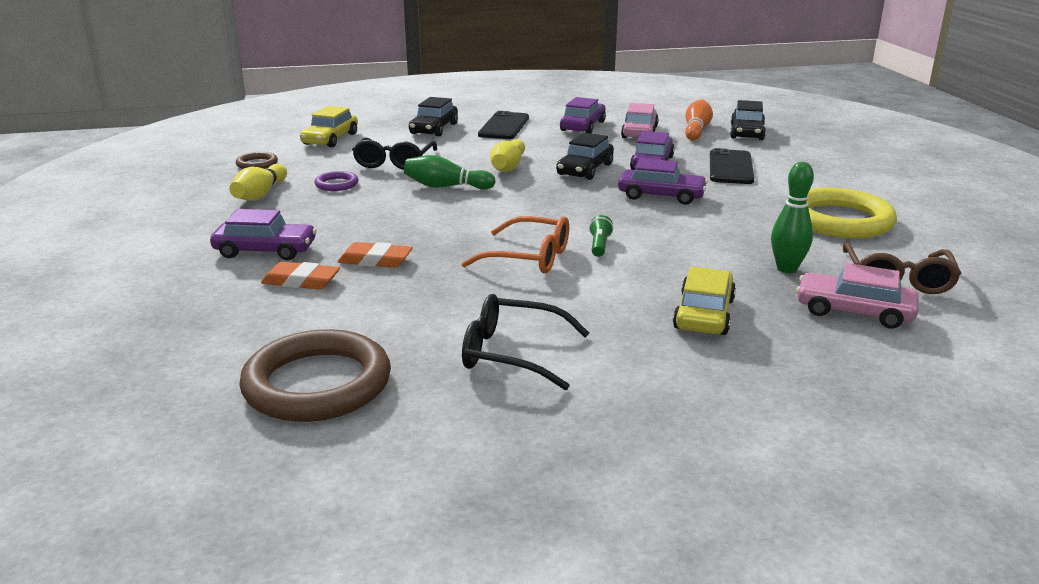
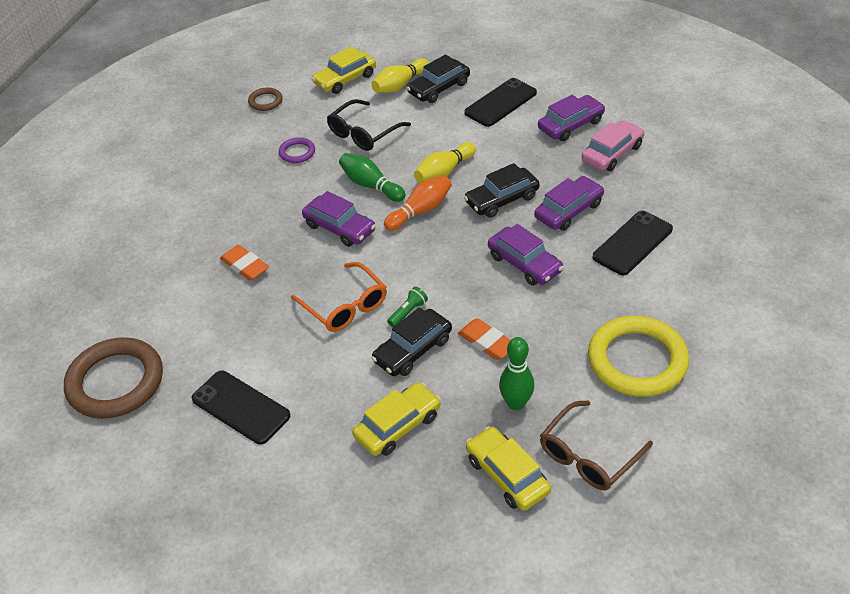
camera: 35 degrees right, 20 degrees up
(260, 194) = (236, 148): yellow bowling pin -> yellow bowling pin (400, 85)
(265, 250) = (188, 225): purple car -> purple car (339, 228)
(301, 281) = (183, 271): orange eraser -> orange eraser (487, 342)
(513, 354) = (240, 407): black glasses -> black phone
(696, 130) = (671, 167): orange bowling pin -> orange bowling pin (420, 211)
(746, 132) = (716, 188): black car -> black car (412, 350)
(854, 311) = (507, 475): pink car -> yellow car

